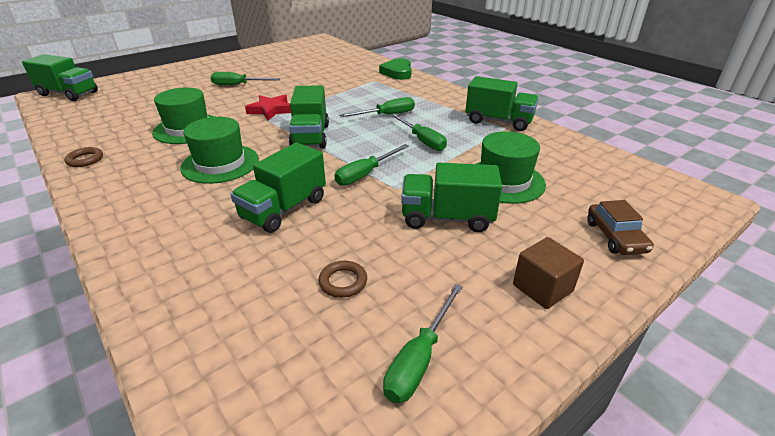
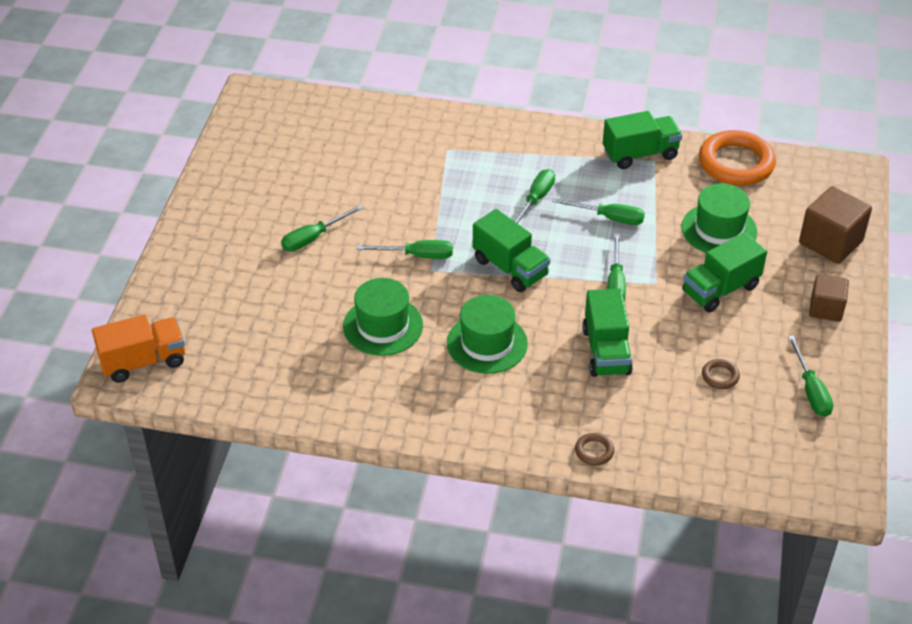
camera: 40 degrees left, 10 degrees up
(69, 94) = (143, 361): green truck -> orange truck
(85, 160) = (362, 413): brown ring -> brown ring (594, 451)
(271, 110) = (417, 255): red star -> green screwdriver
(397, 72) = (452, 120): green heart -> none
(576, 152) = (736, 163): none -> orange ring
(615, 237) = (830, 242): brown car -> brown cube

